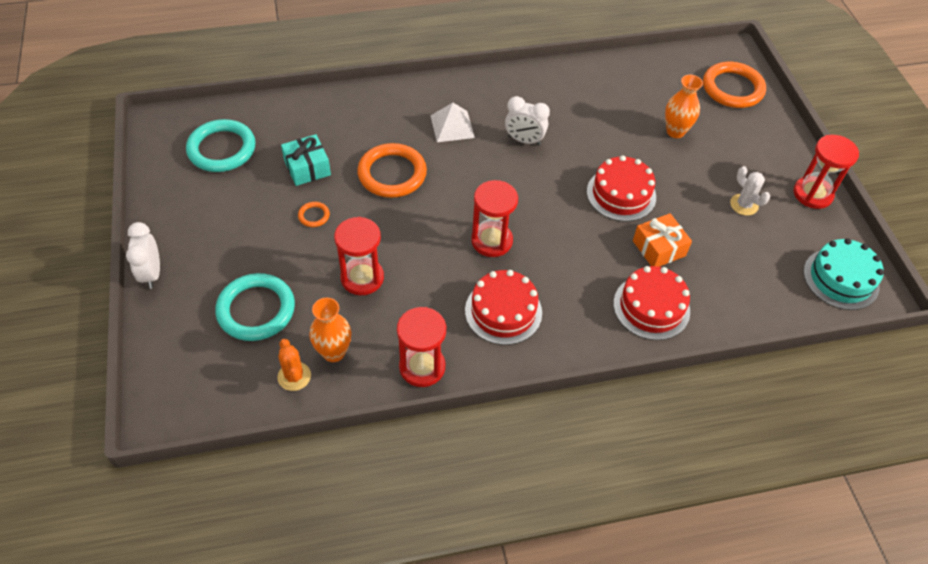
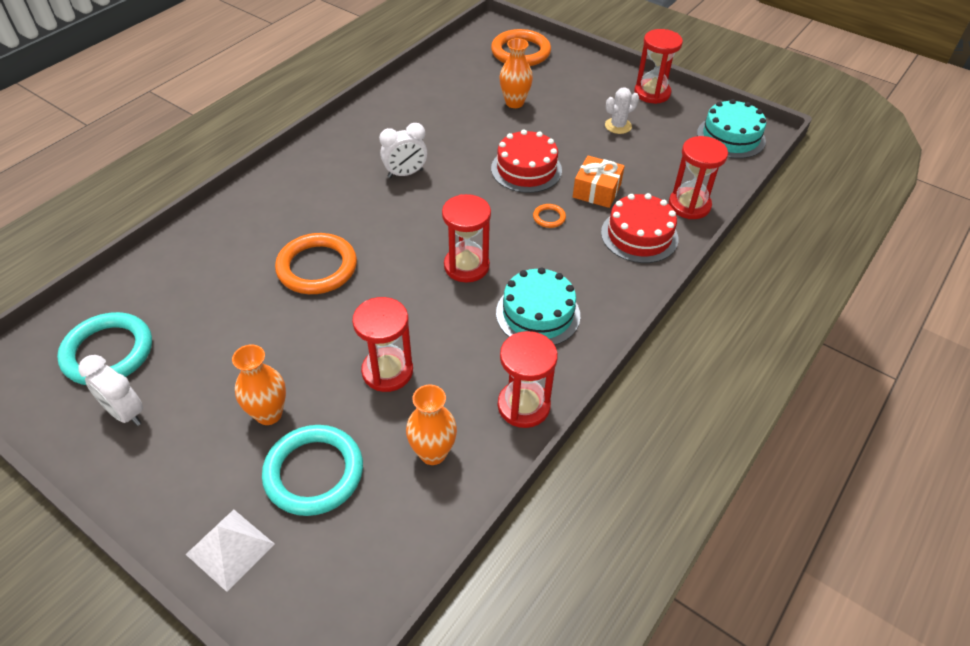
camera: 40 degrees left, 5 degrees down
(152, 273) = (155, 523): white clock -> white clock (125, 413)
(268, 253) = (269, 414): none -> orange vase
(294, 376) = (419, 502): orange cactus -> none
(307, 168) = (225, 313): turquoise gift -> none
(314, 216) = (279, 350): orange ring -> orange ring (549, 217)
(452, 126) = (330, 198): white pyramid -> white pyramid (230, 549)
(503, 311) = (538, 314): red cake -> turquoise cake
(725, 311) = (689, 205): none -> red hourglass
(744, 205) = (618, 126): white cactus -> white cactus turned 45 degrees counterclockwise

